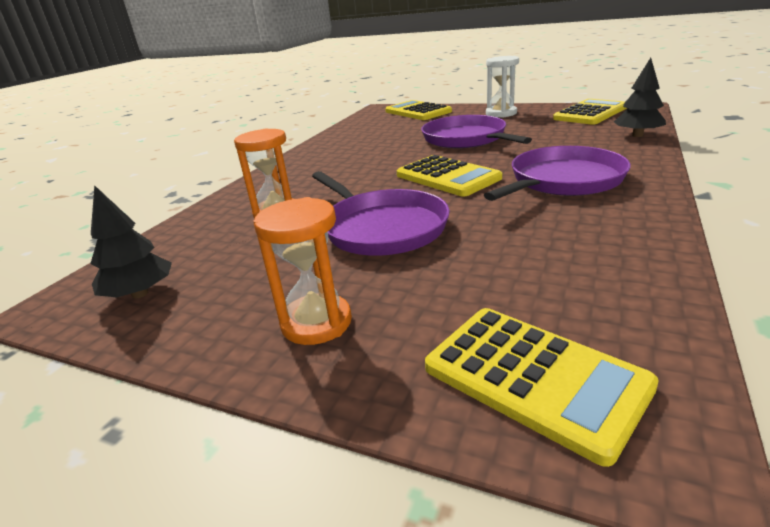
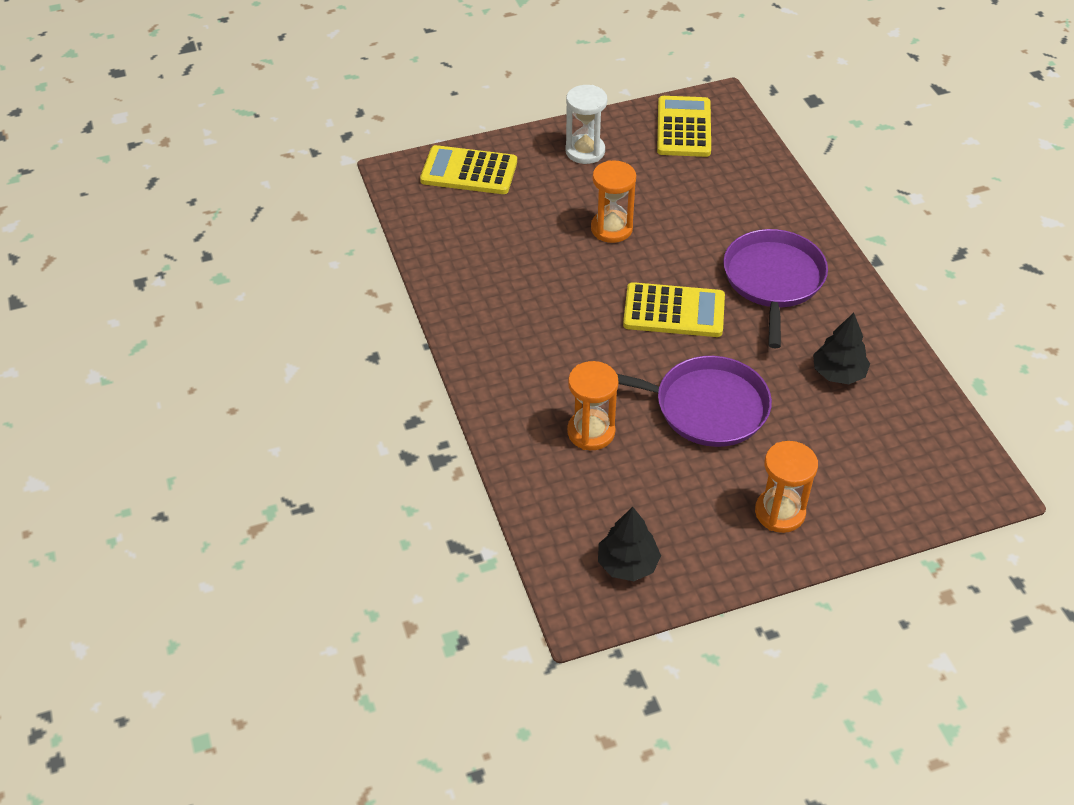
camera: 45 degrees left, 20 degrees up
(466, 139) = (611, 229): purple pan -> orange hourglass
(534, 377) = (918, 480): yellow calculator -> none
(637, 135) = (767, 172): black tree -> black tree (838, 373)

